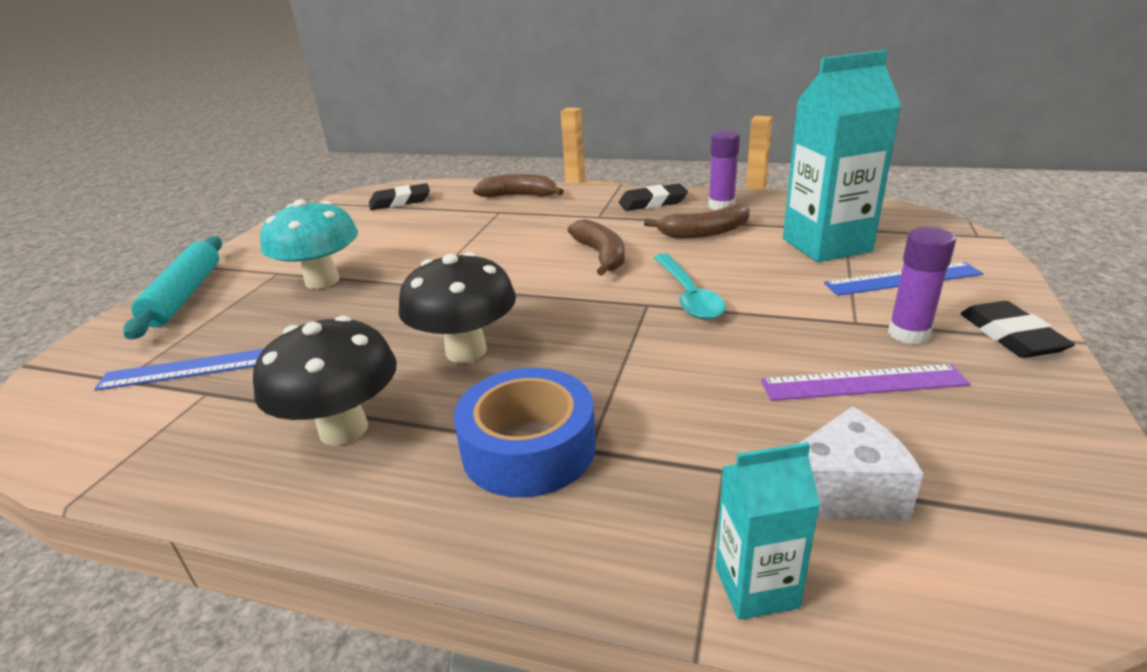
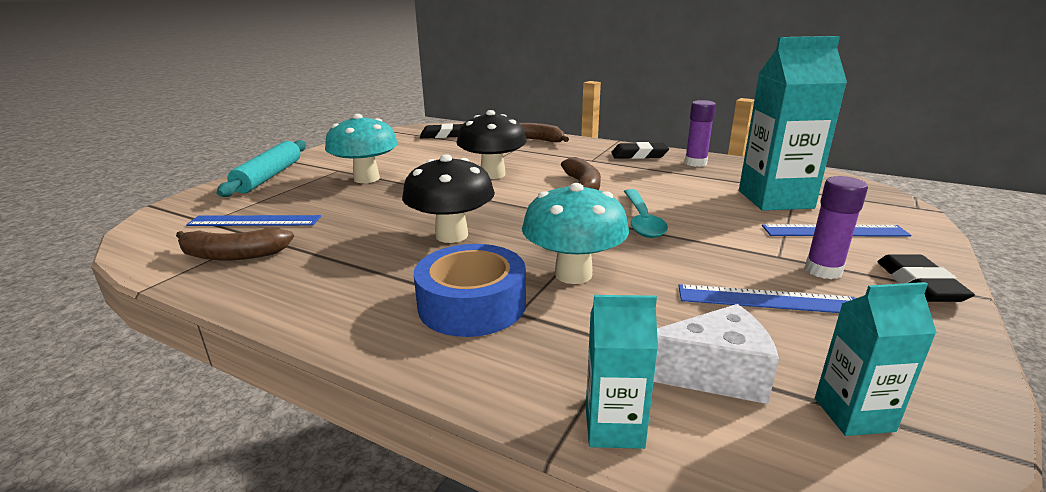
camera: 10 degrees right, 5 degrees down
(343, 429) = (342, 273): black mushroom -> black mushroom (493, 174)
(635, 384) = (573, 274): none -> turquoise mushroom
(704, 232) = (673, 179): brown banana -> brown banana (233, 255)
(863, 383) = (767, 300): purple ruler -> blue ruler
(1000, 516) = (853, 414): none -> turquoise carton

